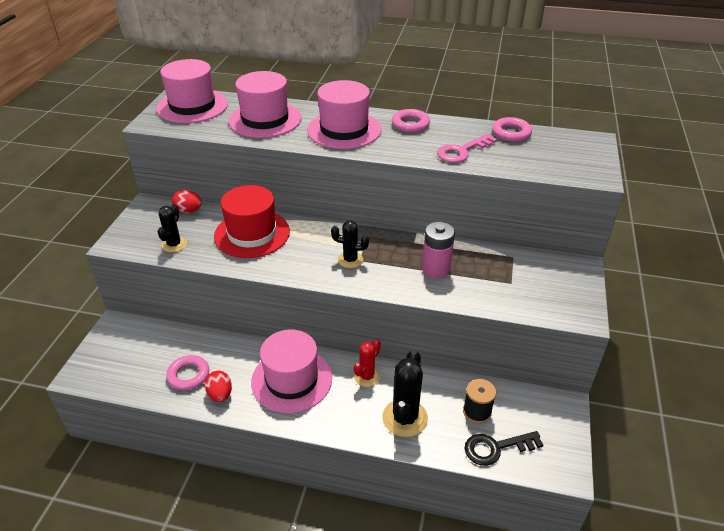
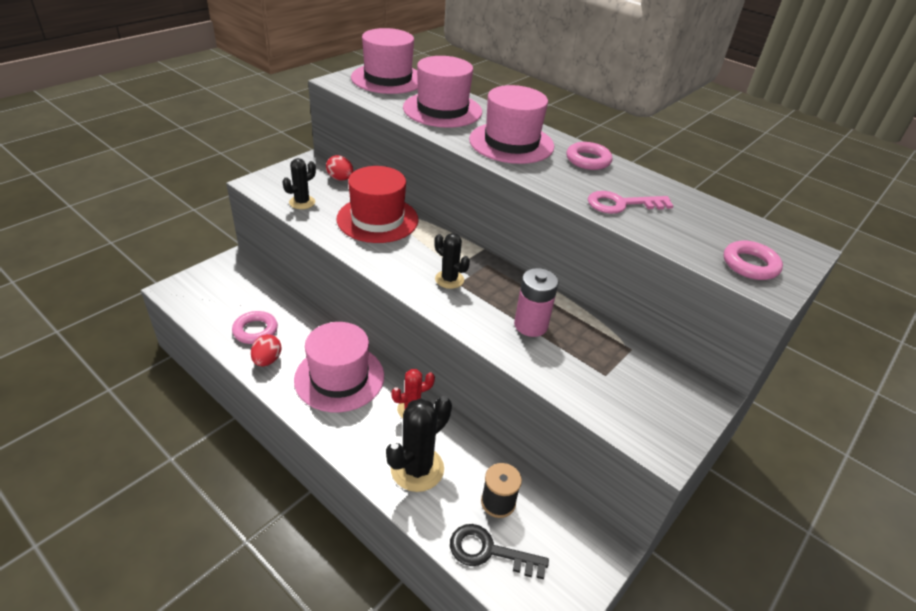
camera: 25 degrees right, 0 degrees up
(511, 133) = (699, 206): pink ring -> pink ring (750, 265)

